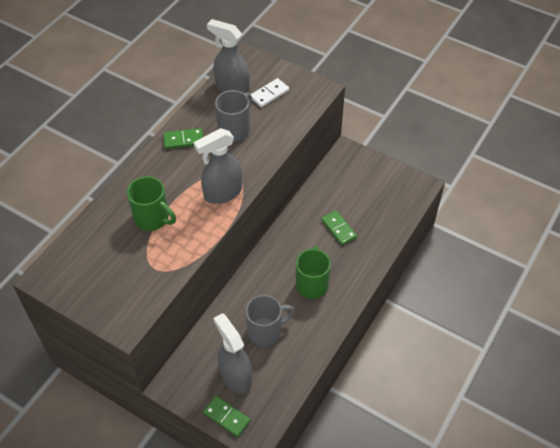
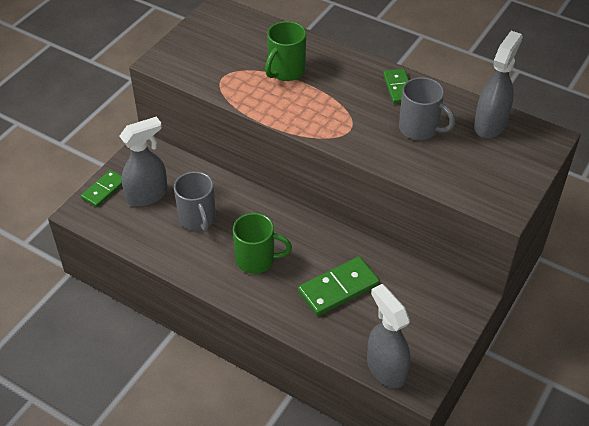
camera: 90 degrees right, 5 degrees down
(222, 193) = (321, 121): grey spray bottle -> grey spray bottle (386, 368)
(269, 94) = (486, 158): white domino -> none
(338, 229) = (338, 288): green domino -> green domino, size x1.56

